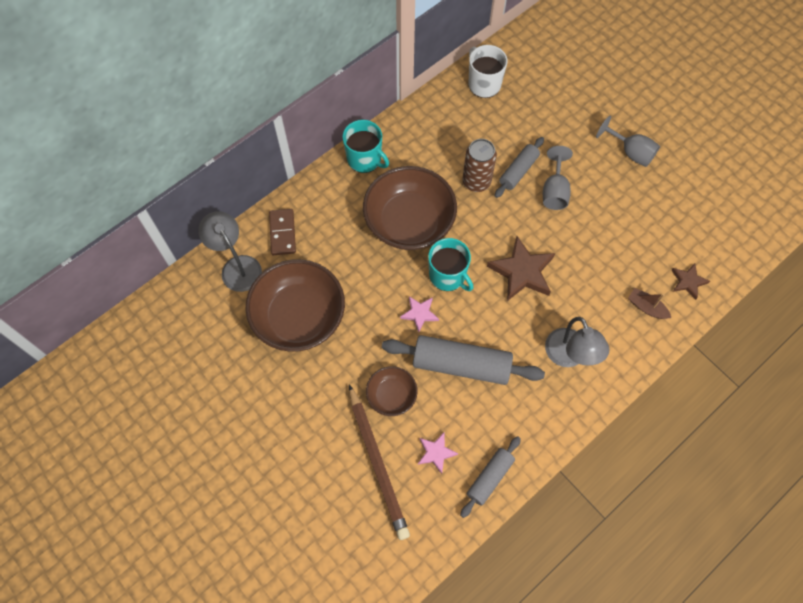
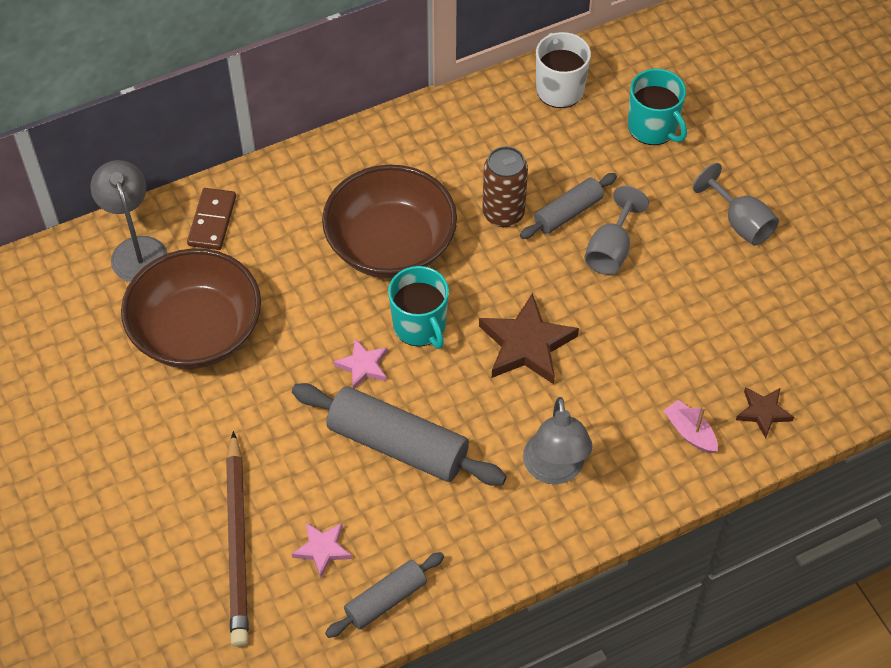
camera: 15 degrees right, 10 degrees down
(365, 159) = (358, 151): turquoise mug -> turquoise mug (653, 128)
(391, 395) = (287, 461): brown bowl -> none
(646, 307) = (690, 432): brown boat -> pink boat

